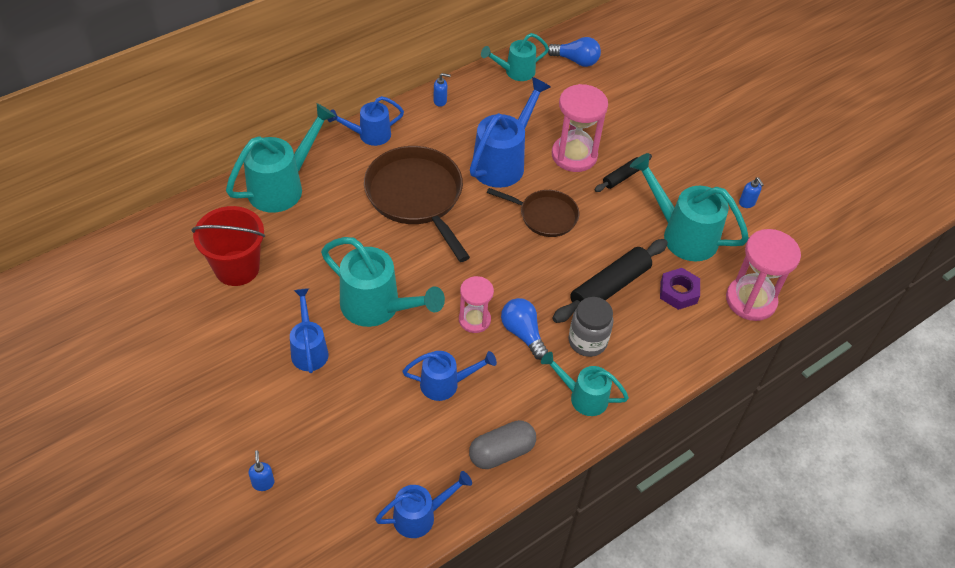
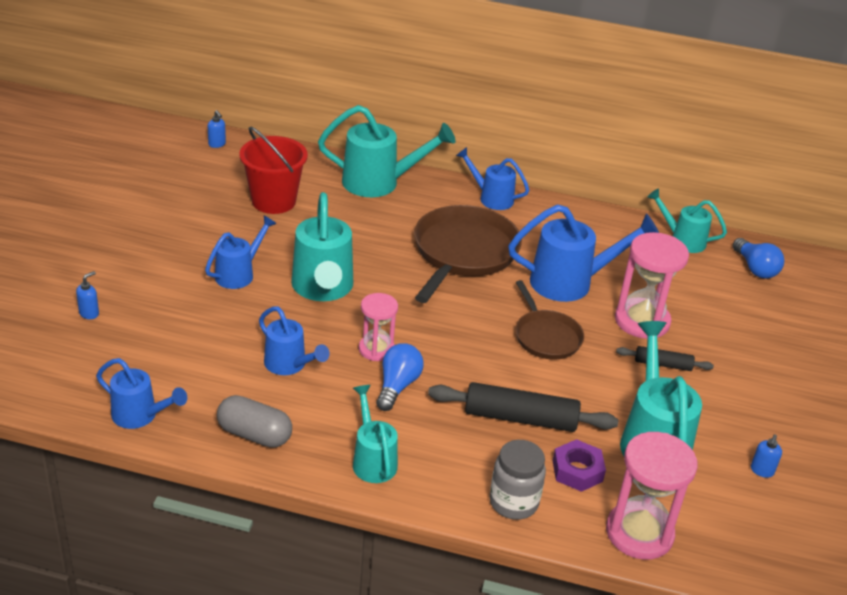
camera: 50 degrees right, 15 degrees down
(440, 101) = (583, 216): blue soap dispenser -> blue soap dispenser (217, 144)
(587, 341) = (439, 433): grey jar -> grey jar (513, 502)

